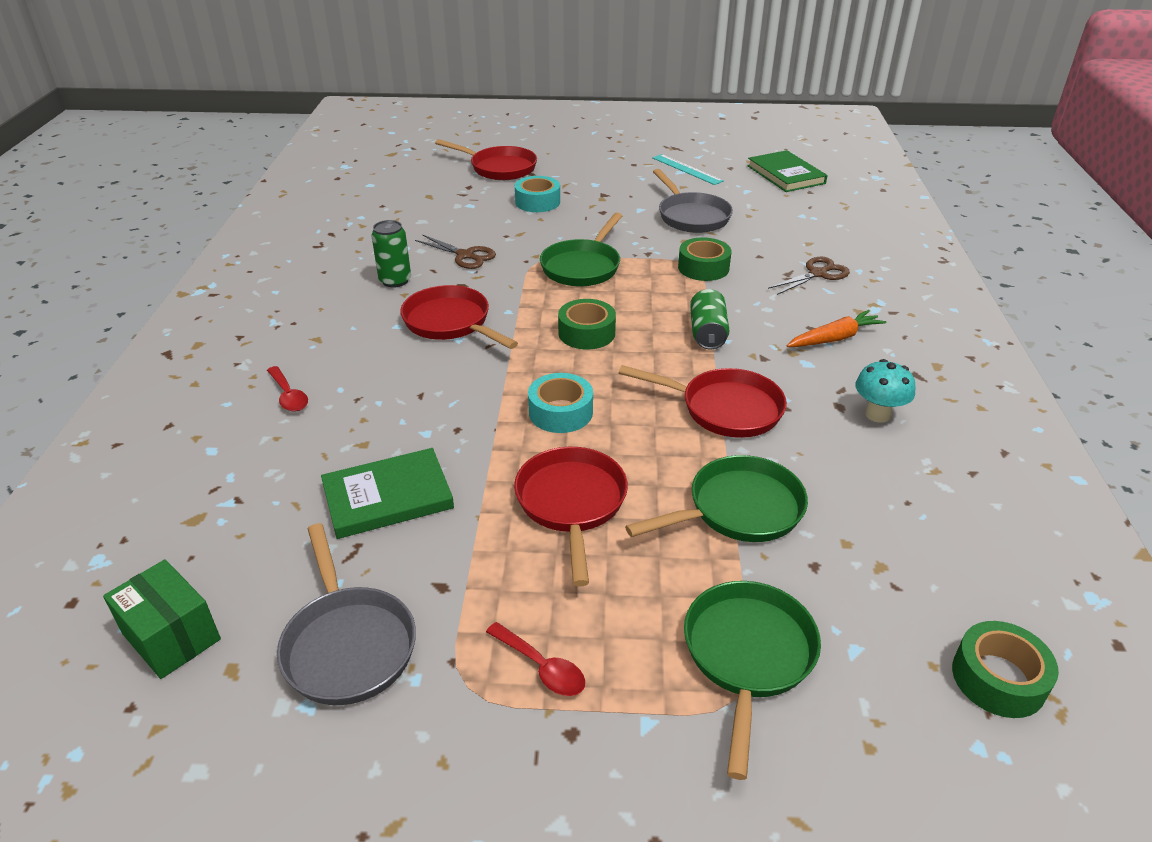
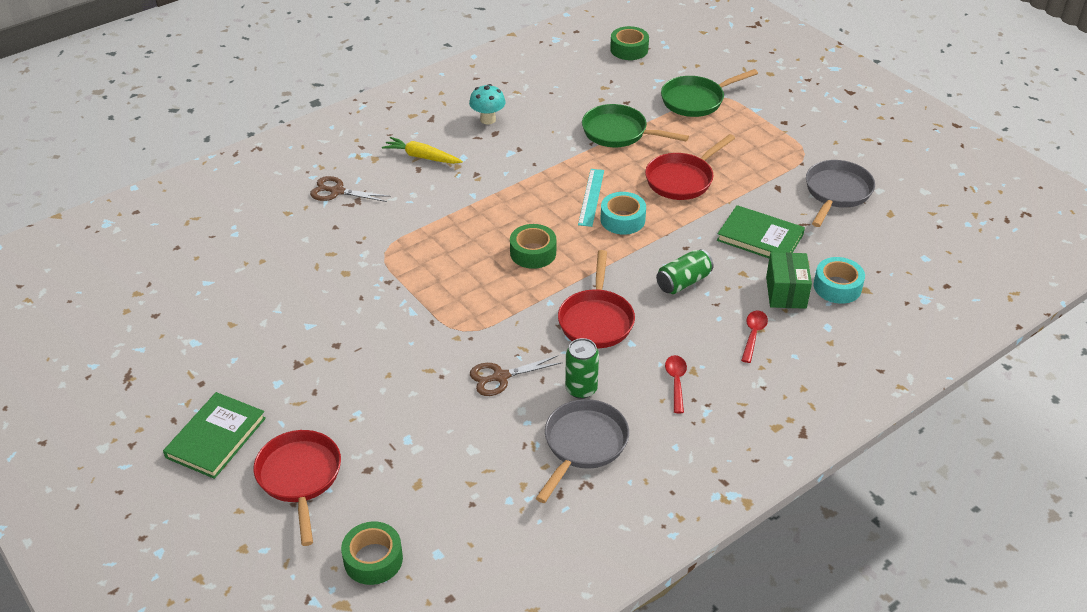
camera: 130 degrees left, 5 degrees up
(171, 636) = (908, 241): green box -> green box (786, 292)
(465, 255) = (500, 377): brown scissors -> brown scissors turned 105 degrees counterclockwise
(537, 202) = (356, 397): turquoise tape -> turquoise tape (837, 287)
(542, 667) = (771, 141): red spoon -> red spoon (676, 382)
(582, 267) = (447, 303): green pan -> none
(687, 169) = (184, 340): turquoise ruler -> turquoise ruler (591, 197)
(691, 216) = (295, 290): grey pan -> grey pan (583, 445)
(703, 268) = (383, 244): green tape -> green tape (373, 559)
(707, 333) = (473, 205): green can -> green can (683, 282)
(724, 409) = (545, 167): red pan -> none
(786, 174) = (145, 275): green book -> green book (216, 437)
(834, 338) = (422, 157): orange carrot -> yellow carrot

